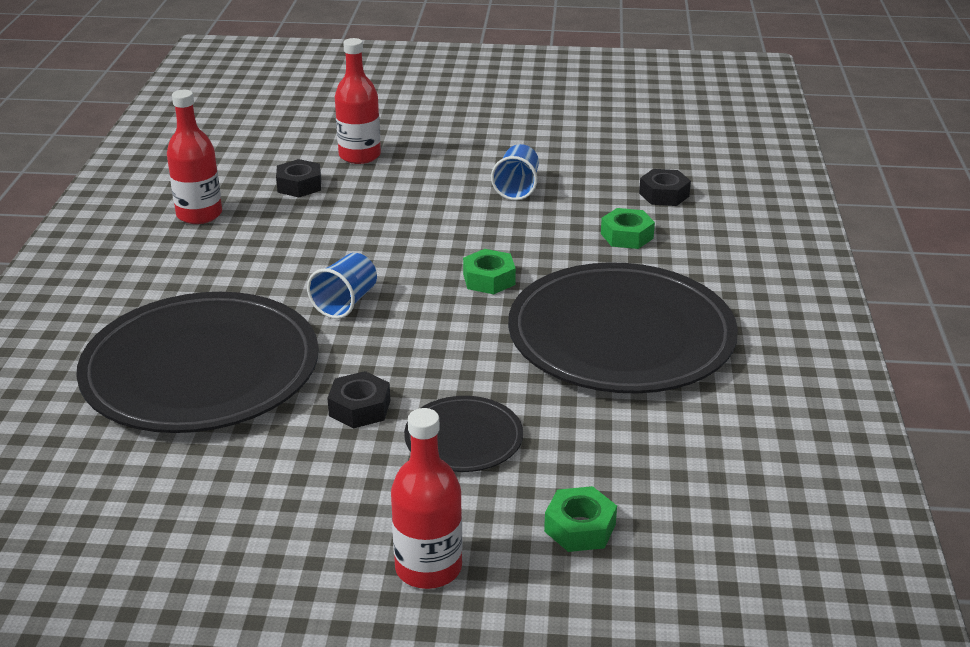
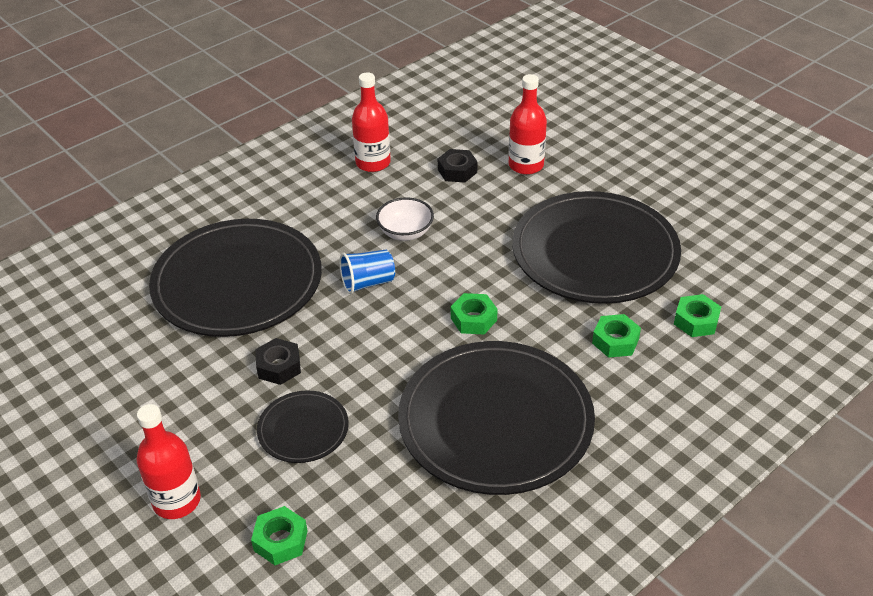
camera: 45 degrees right, 10 degrees up
(322, 250) = (405, 232): none -> white bowl
(517, 188) = (595, 252): blue cup -> black plate
(664, 195) = (696, 321): black nut -> green nut

